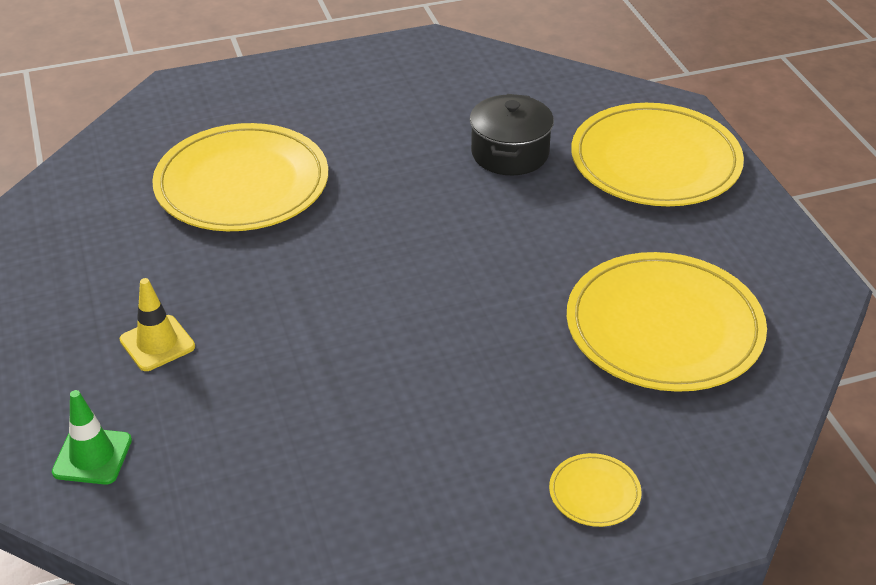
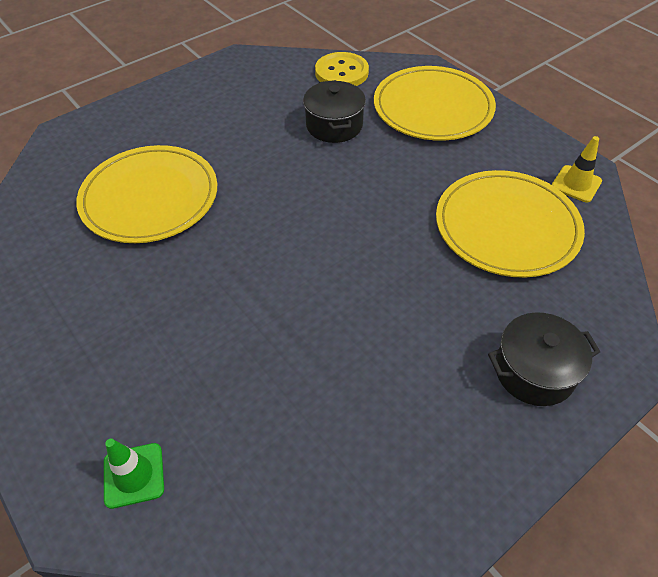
camera: 20 degrees left, 10 degrees up
(157, 343) = (143, 352): yellow traffic cone -> yellow traffic cone (576, 184)
(557, 89) = (341, 72): none -> yellow button
(594, 493) = (534, 371): yellow plate -> black pot

